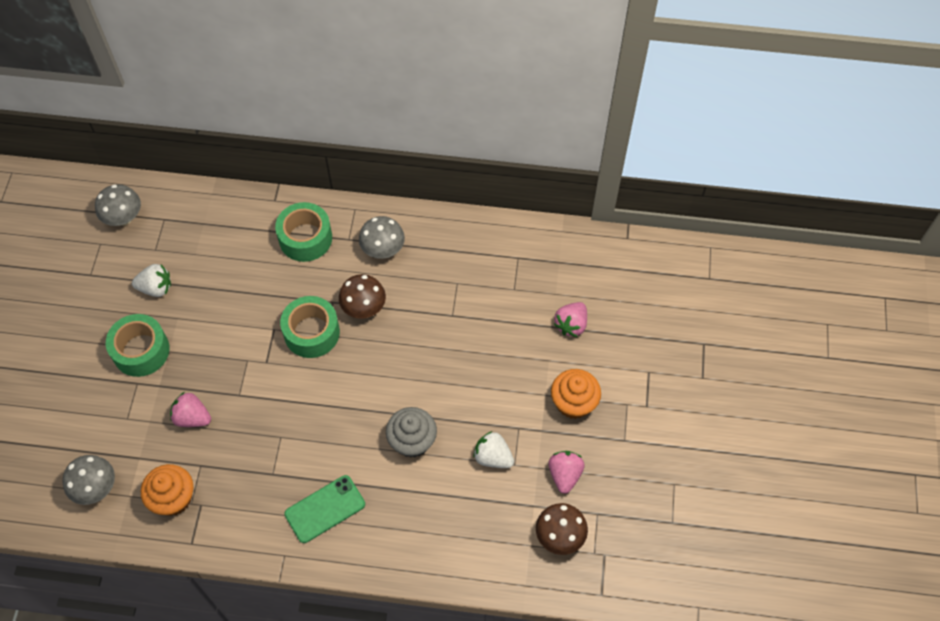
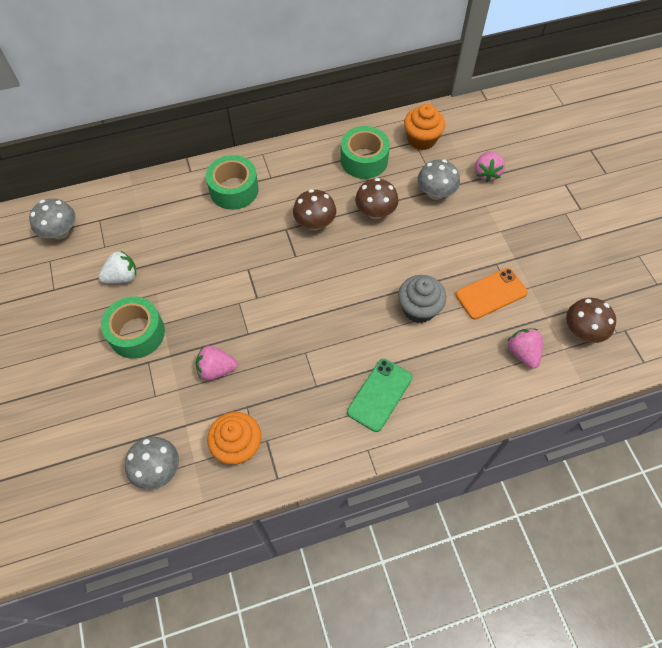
camera: 25 degrees left, 0 degrees up
(311, 332) = (282, 259): green tape -> green tape (364, 160)
(383, 249) = (304, 174): grey mushroom -> grey mushroom (435, 193)
(430, 320) = (375, 212): none -> brown mushroom
(493, 457) = (491, 294): white strawberry -> orange phone
(564, 475) = (555, 283): pink strawberry -> pink strawberry (522, 353)
(573, 403) = (525, 228): orange cupcake -> orange cupcake (421, 139)

